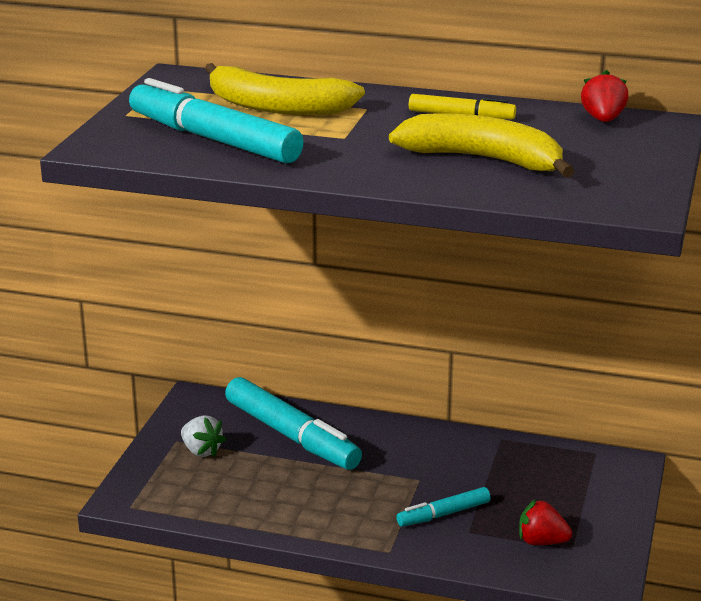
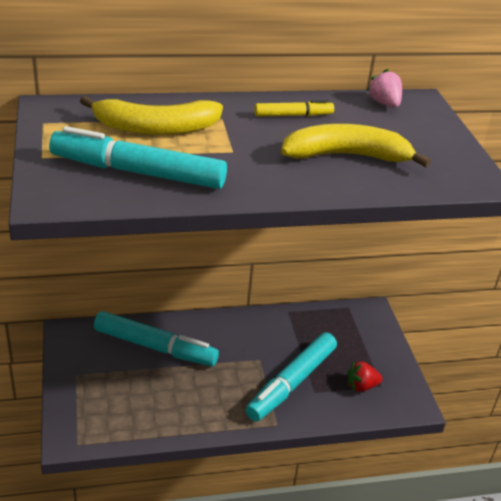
camera: 30 degrees left, 10 degrees up
(201, 451) = (100, 378): white strawberry -> none
(443, 514) = (291, 383): turquoise marker -> turquoise marker, size x1.93
(603, 120) = (384, 103): red strawberry -> pink strawberry

